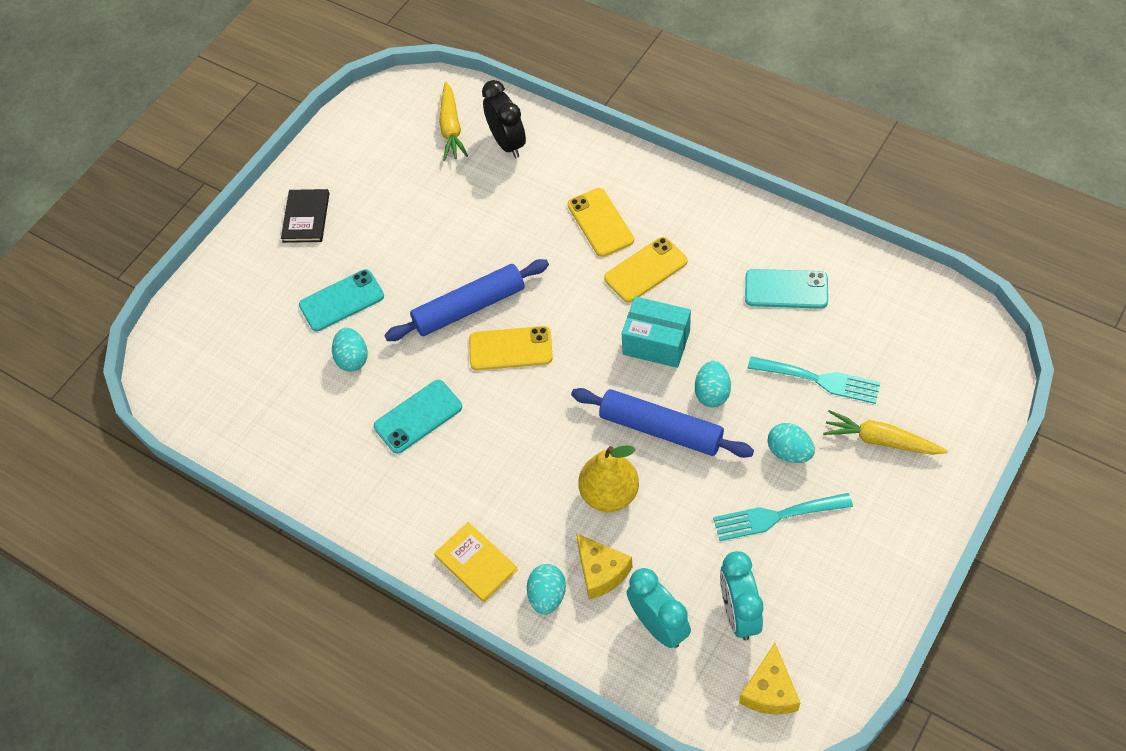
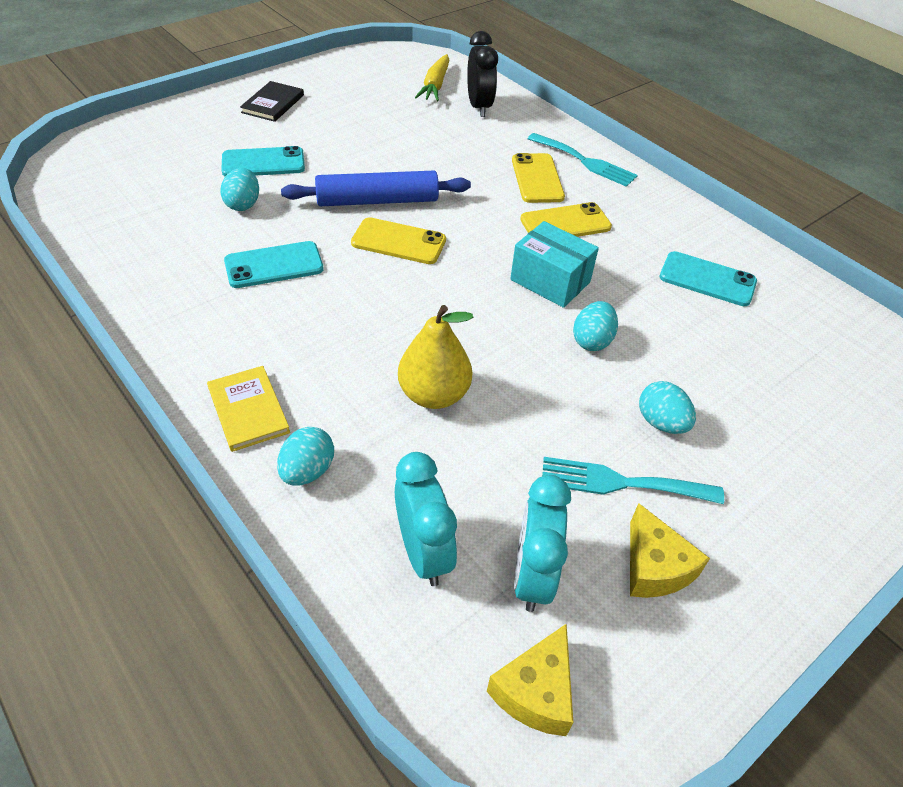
camera: 10 degrees right, 10 degrees down
(601, 572) = (384, 468): yellow cheese -> yellow cheese (654, 567)
(660, 429) = (520, 354): blue rolling pin -> none
(820, 380) = (720, 367): turquoise fork -> turquoise fork (585, 162)
(880, 440) = (778, 447): yellow carrot -> none

